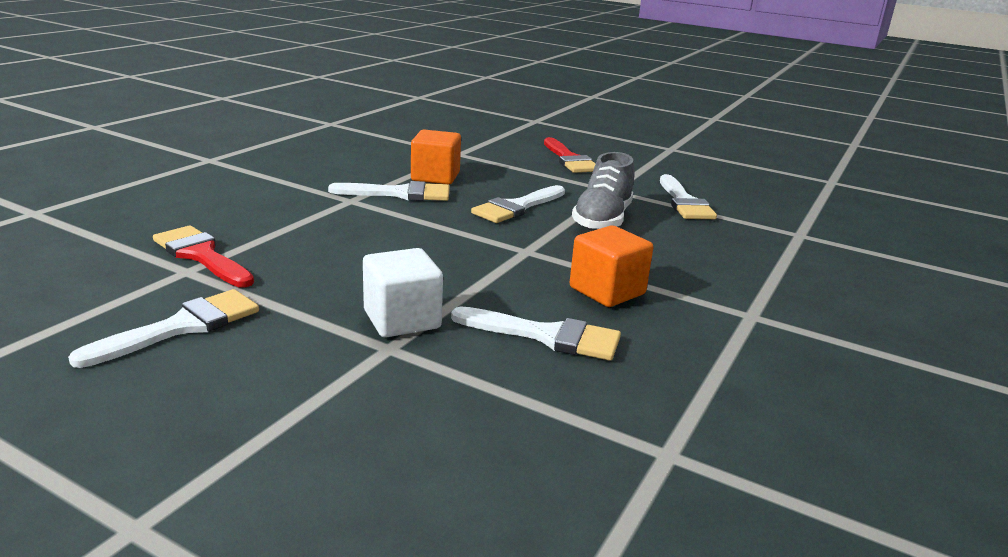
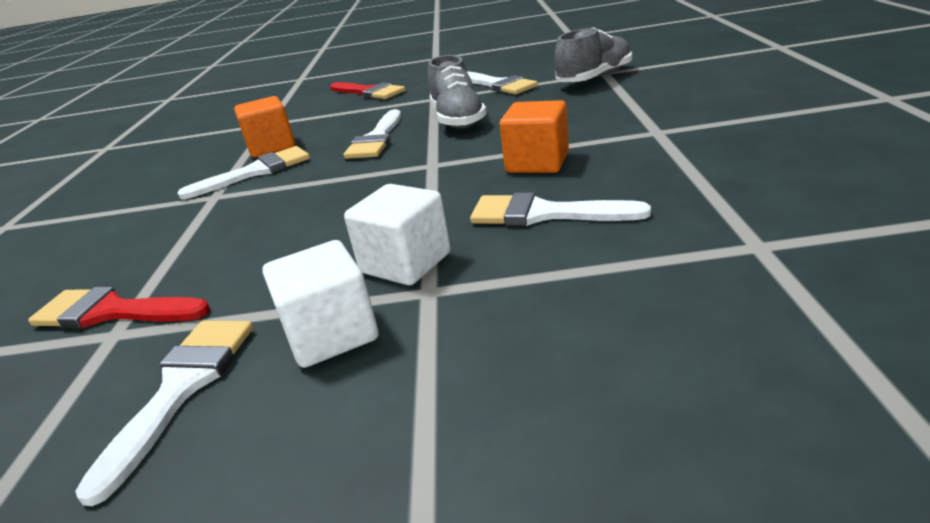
camera: 25 degrees left, 5 degrees up
(295, 342) = (331, 334): none -> white cube
(547, 336) = (544, 214): white brush -> white brush turned 150 degrees counterclockwise
(781, 236) = (595, 78): none -> grey shoe

